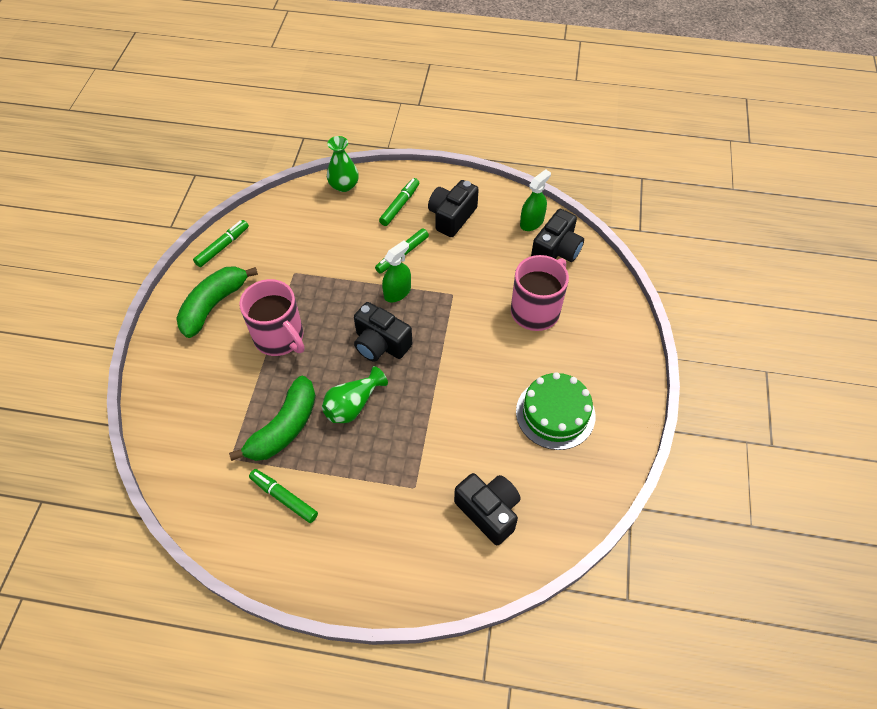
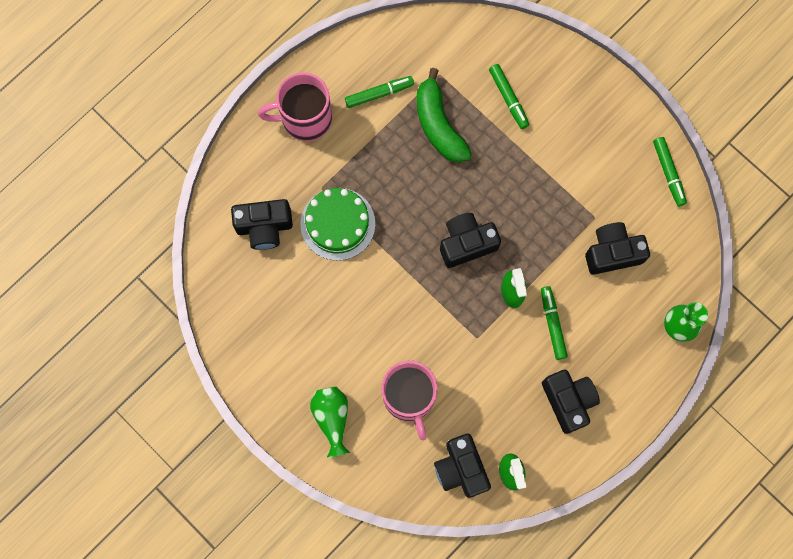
camera: 125 degrees right, 20 degrees up
(214, 305) = (602, 133): green banana -> none
(280, 337) = (529, 167): pink mug -> pink mug (305, 119)
(316, 248) = (612, 253): none -> black camera
(353, 405) = (423, 186): green vase -> green vase (332, 418)
(399, 205) = (616, 362): green marker -> green marker (508, 98)
(555, 413) = (304, 336): green cake -> green cake (337, 224)

